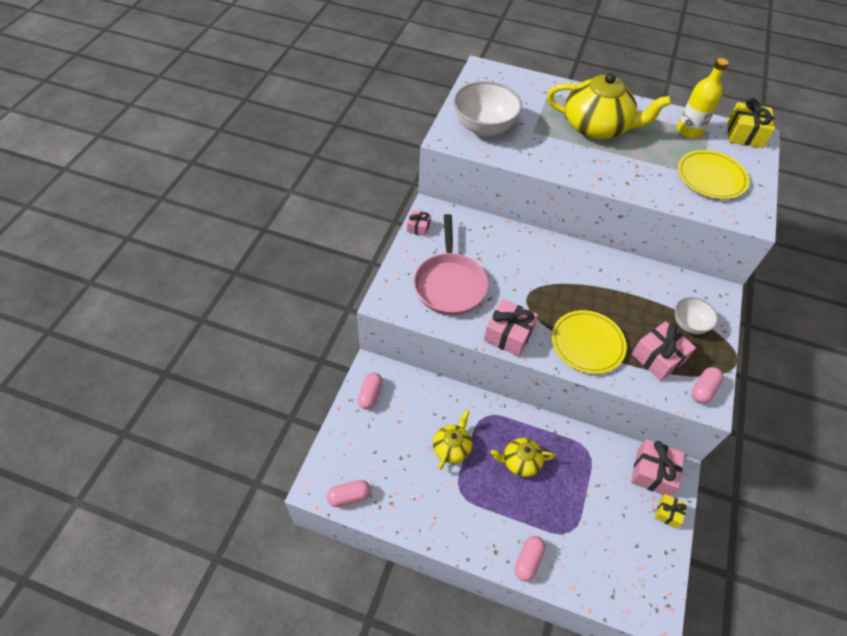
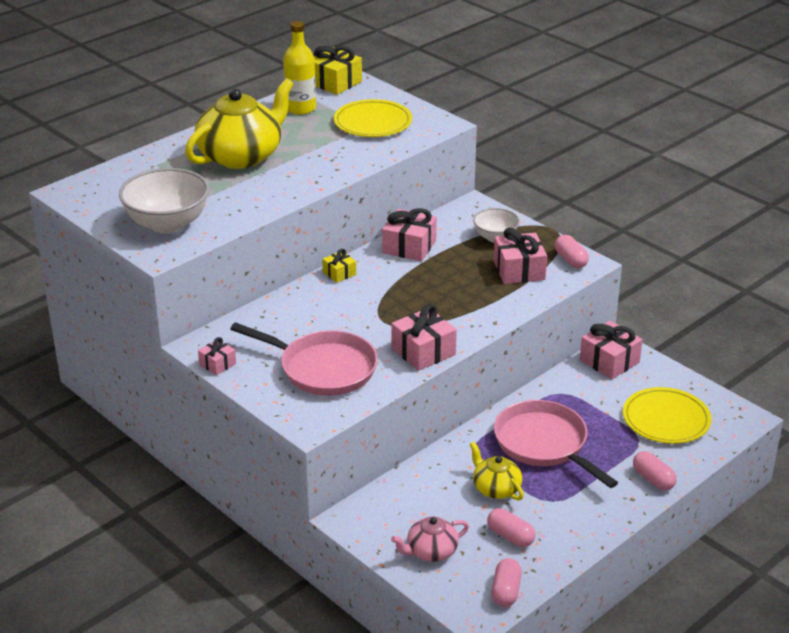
camera: 60 degrees left, 20 degrees down
(365, 432) = (431, 551): none -> pink teapot
(370, 395) = (383, 532): pink capsule -> pink capsule (510, 536)
(520, 462) = (544, 444): yellow teapot -> pink pan
(587, 344) = (472, 305): yellow plate -> yellow plate (666, 419)
(629, 274) = (409, 247): none -> pink gift
(668, 513) = (655, 370): yellow gift -> yellow gift (339, 273)

